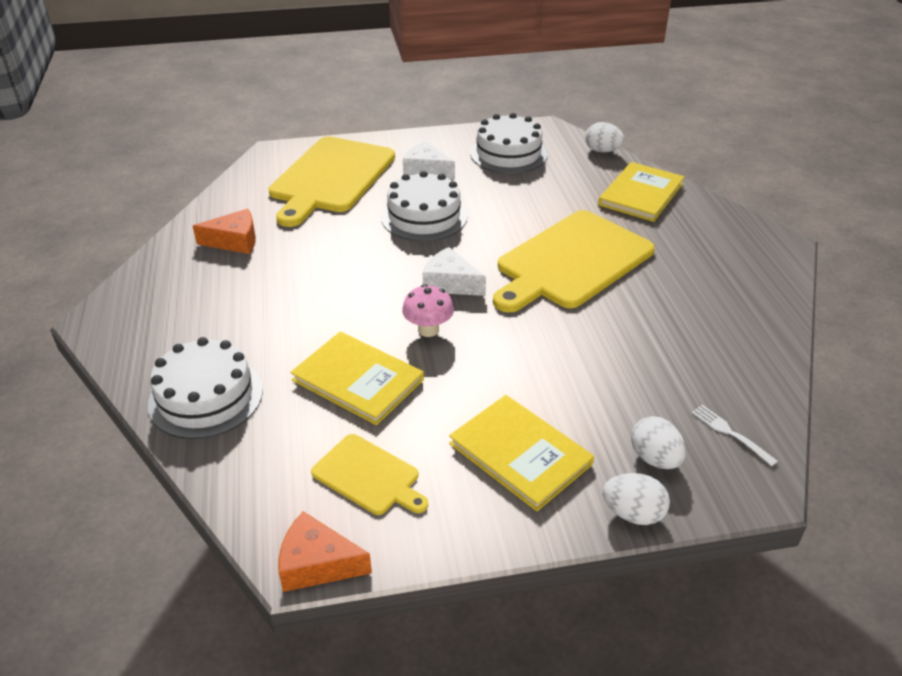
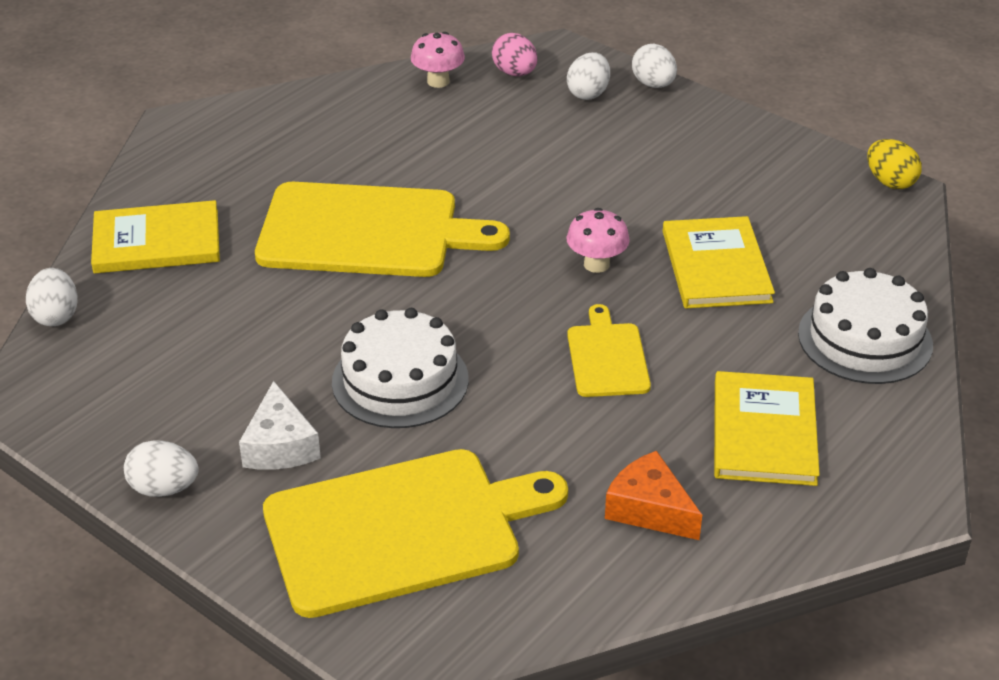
camera: 130 degrees left, 0 degrees up
(317, 564) = (890, 182): orange cheese -> yellow egg
(368, 476) = (795, 202): yellow cutting board -> yellow cutting board (607, 357)
(440, 139) = (164, 488): none -> white egg
(450, 283) = (507, 290): white cheese -> none
(508, 153) = (147, 395): white cake -> none
(520, 453) = (669, 148): yellow book -> yellow book (764, 432)
(730, 433) = (515, 73): white fork -> pink egg
(750, 381) = (438, 81): none -> pink mushroom

